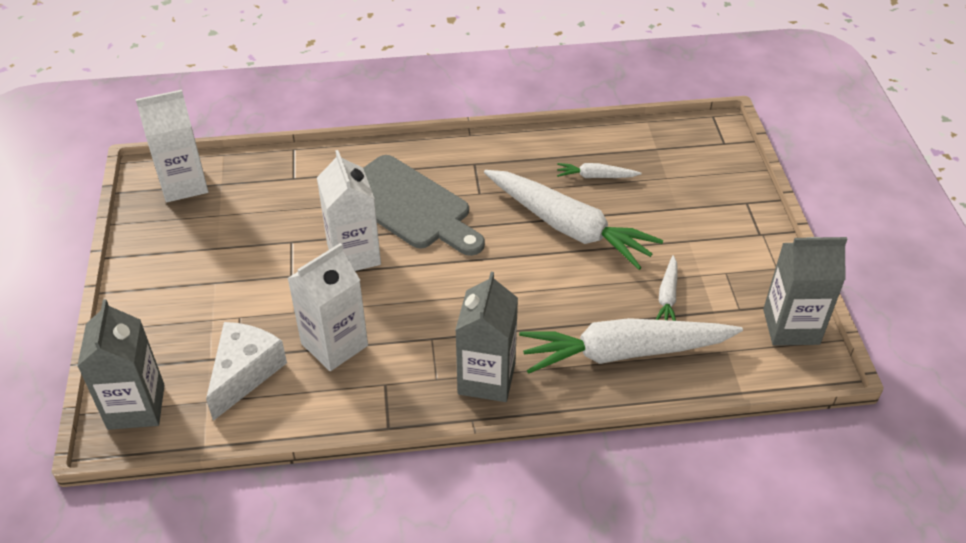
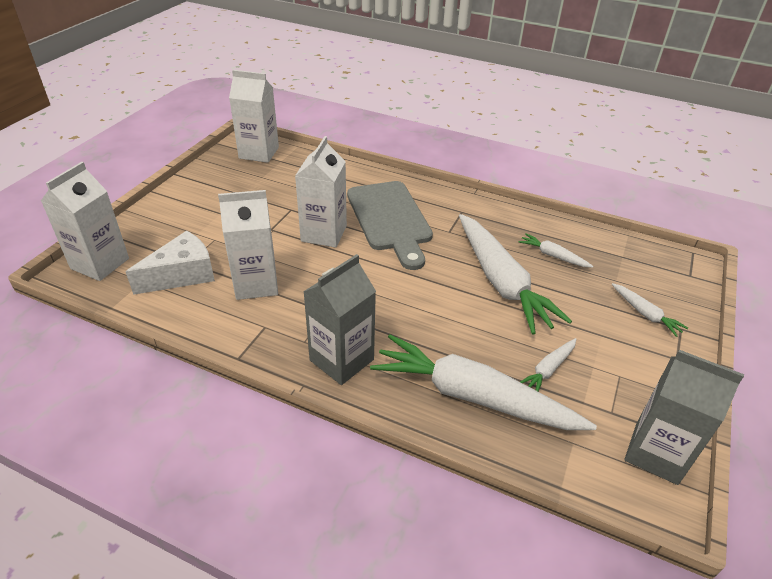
camera: 30 degrees right, 5 degrees down
(136, 407) = (100, 263): grey carton -> white carton
(710, 202) = (645, 314): none -> white carrot

